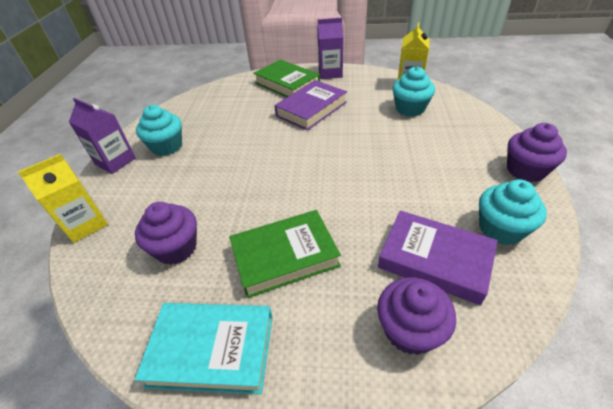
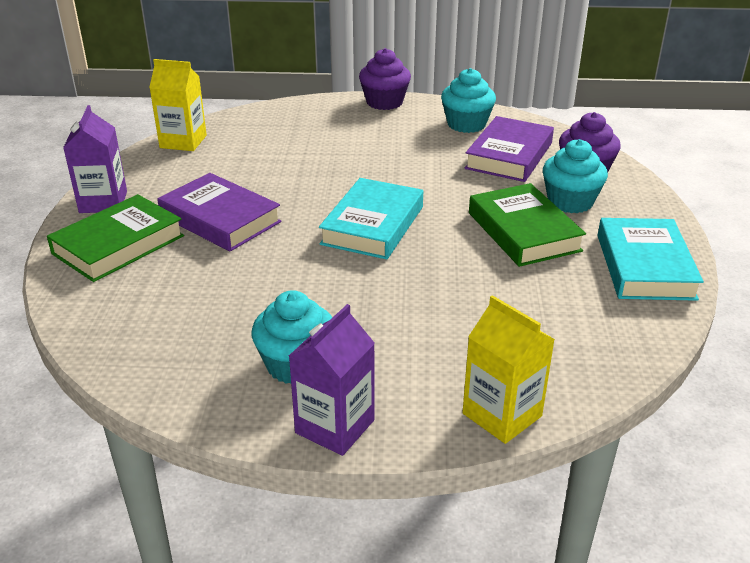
camera: 95 degrees left, 10 degrees down
(176, 248) = (529, 310): purple cupcake -> none
(301, 169) = (372, 225): none -> turquoise book
(410, 108) = (248, 146): turquoise cupcake -> turquoise cupcake (570, 202)

